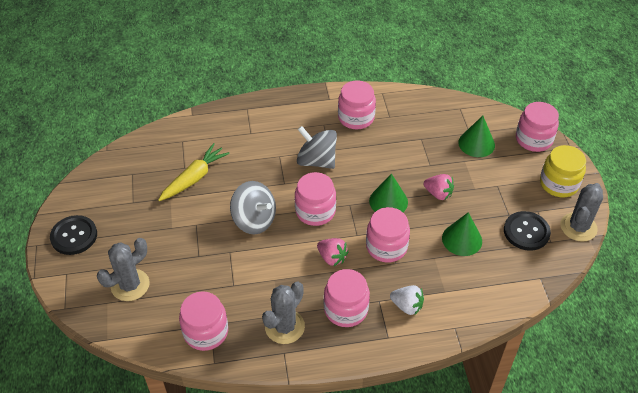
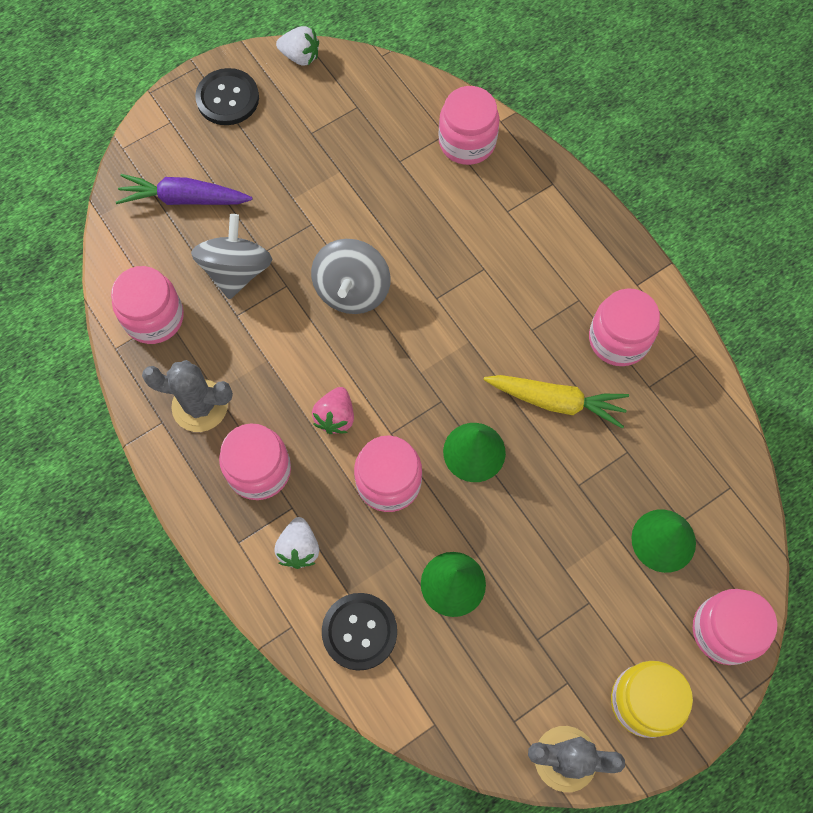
camera: 65 degrees right, 20 degrees up
(74, 188) = (300, 56): none -> white strawberry
(130, 285) = (184, 199): grey cactus -> purple carrot
(194, 178) = (387, 182): yellow carrot -> yellow carrot (556, 401)
(315, 211) = (406, 360): pink jar -> pink jar (467, 142)
(316, 161) = (501, 322): grey spinning top -> grey spinning top (236, 271)
(438, 194) = (525, 518): pink strawberry -> none
(526, 232) = (515, 677): black button -> black button (359, 631)

